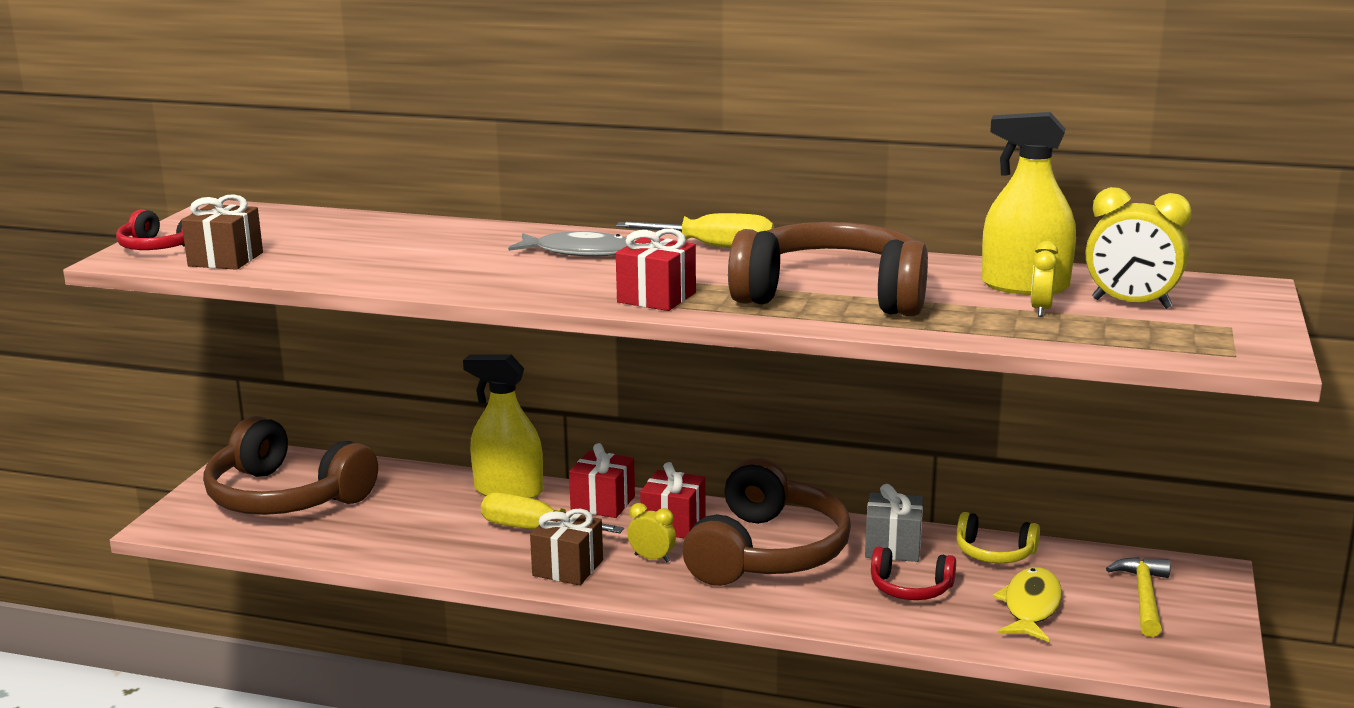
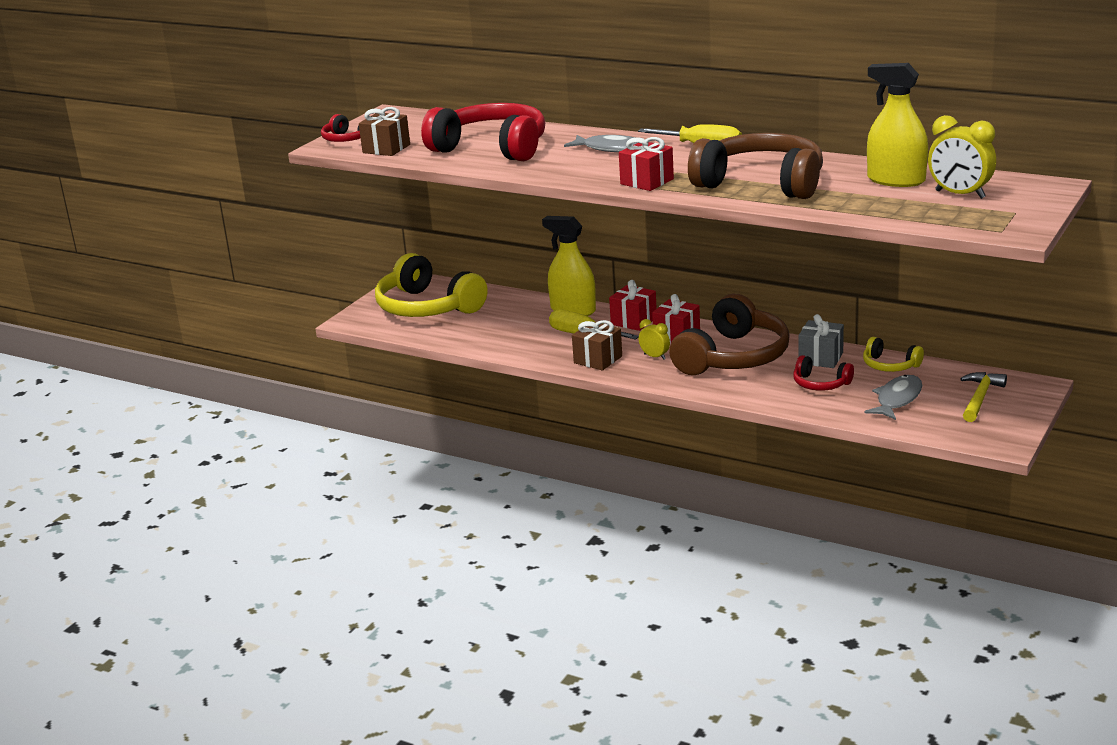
camera: 15 degrees right, 5 degrees up
(285, 497) = (427, 307): brown headphones -> yellow headphones
(395, 255) = (492, 148): none -> red headphones
(1031, 607) = (897, 399): yellow fish -> grey fish
(1041, 310) = (895, 197): yellow clock -> none

